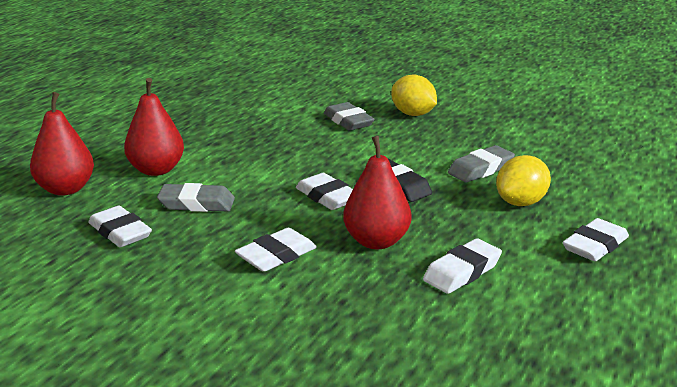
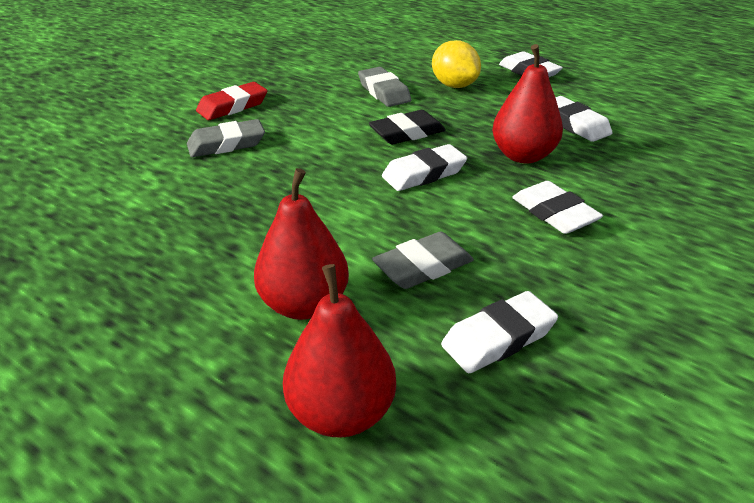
camera: 80 degrees left, 10 degrees up
(196, 204) = (423, 267): grey eraser -> grey eraser turned 45 degrees clockwise
(413, 114) = (232, 106): yellow lemon -> red eraser

